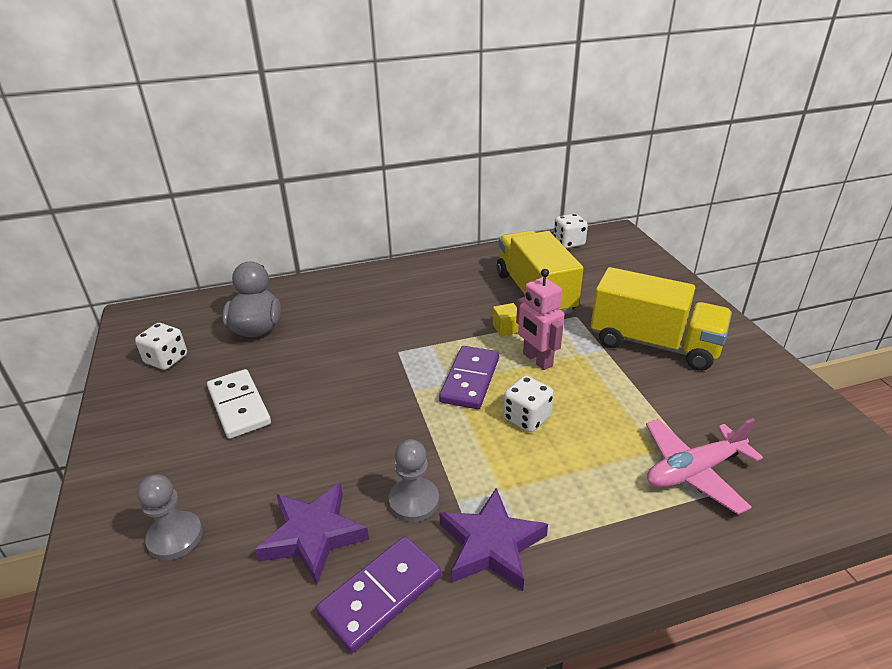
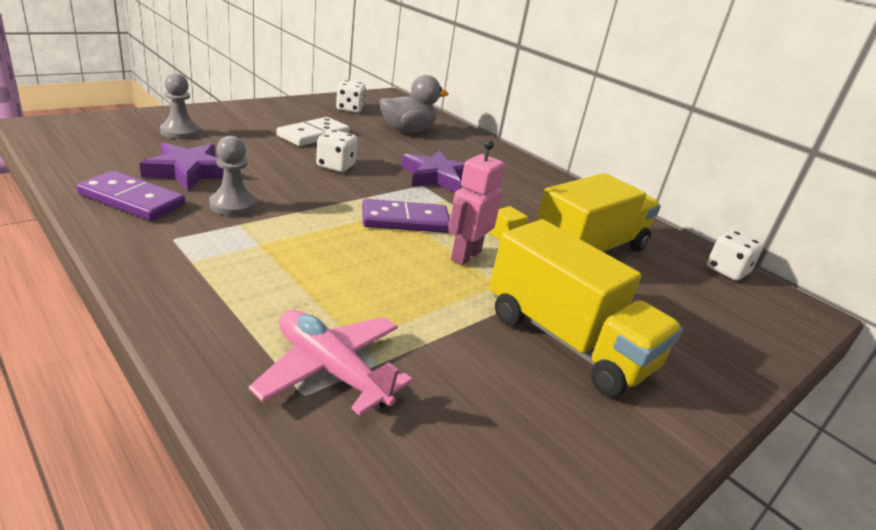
camera: 60 degrees right, 5 degrees down
(491, 545) = (189, 242): purple star -> purple star (436, 177)
(526, 418) = (366, 253): white dice -> white dice (336, 166)
(654, 344) = (567, 341): yellow truck -> yellow truck turned 45 degrees counterclockwise

